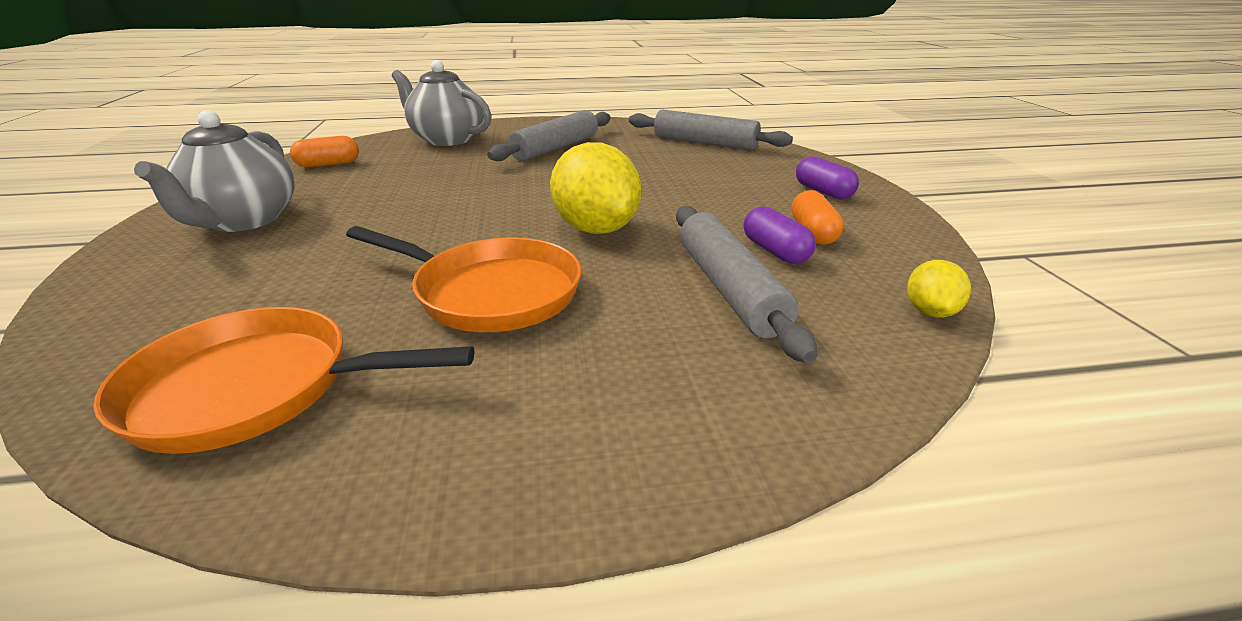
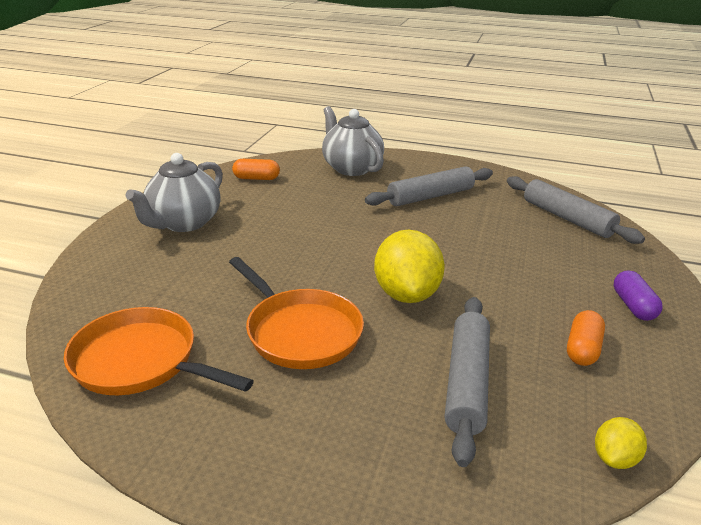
camera: 25 degrees right, 0 degrees up
(775, 251) = (532, 358): purple capsule -> none

